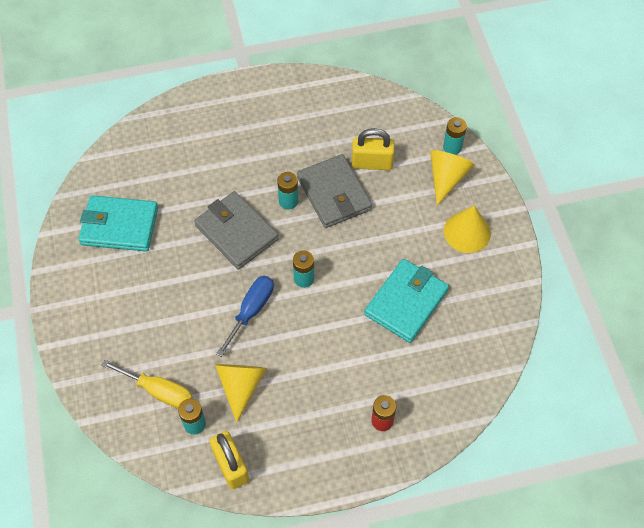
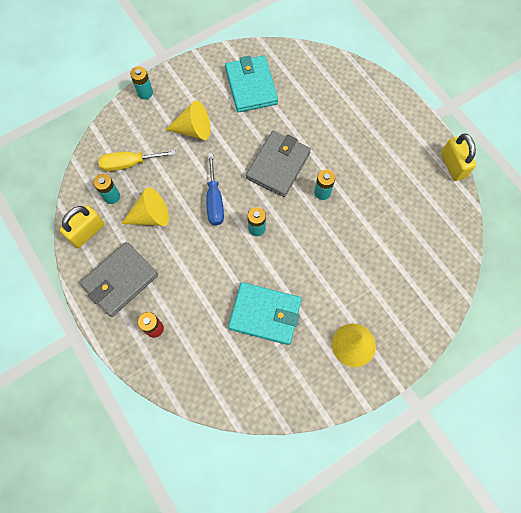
camera: 70 degrees right, 10 degrees up
(159, 391) = (129, 163): yellow screwdriver -> yellow screwdriver turned 75 degrees clockwise
(251, 311) = (214, 201): blue screwdriver -> blue screwdriver turned 75 degrees clockwise
(334, 194) = (344, 224): grey wallet -> grey wallet (120, 280)
(372, 163) = (388, 244): yellow padlock -> yellow padlock (452, 165)
(446, 178) = (401, 311): yellow cone -> yellow cone (193, 129)
(452, 147) = (436, 306): turquoise battery -> turquoise battery (145, 93)

